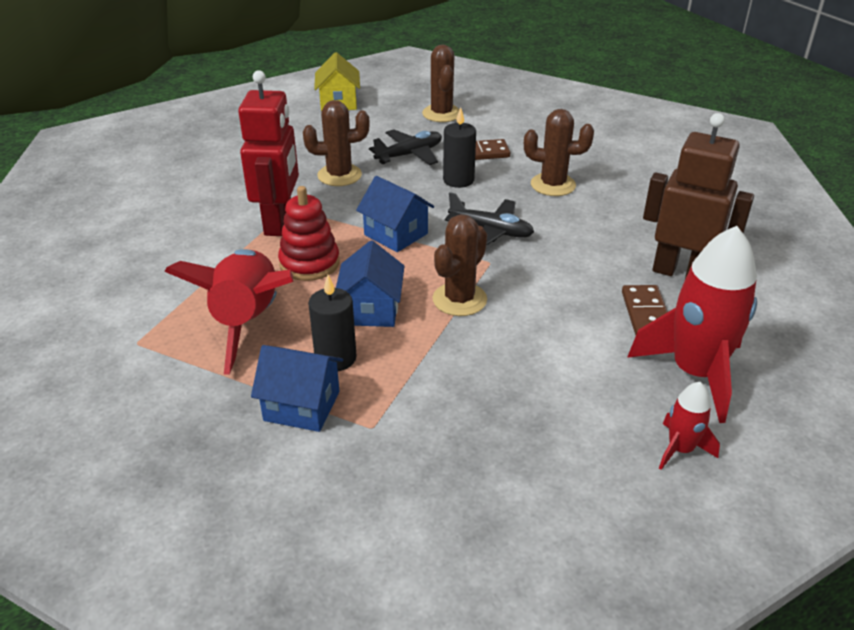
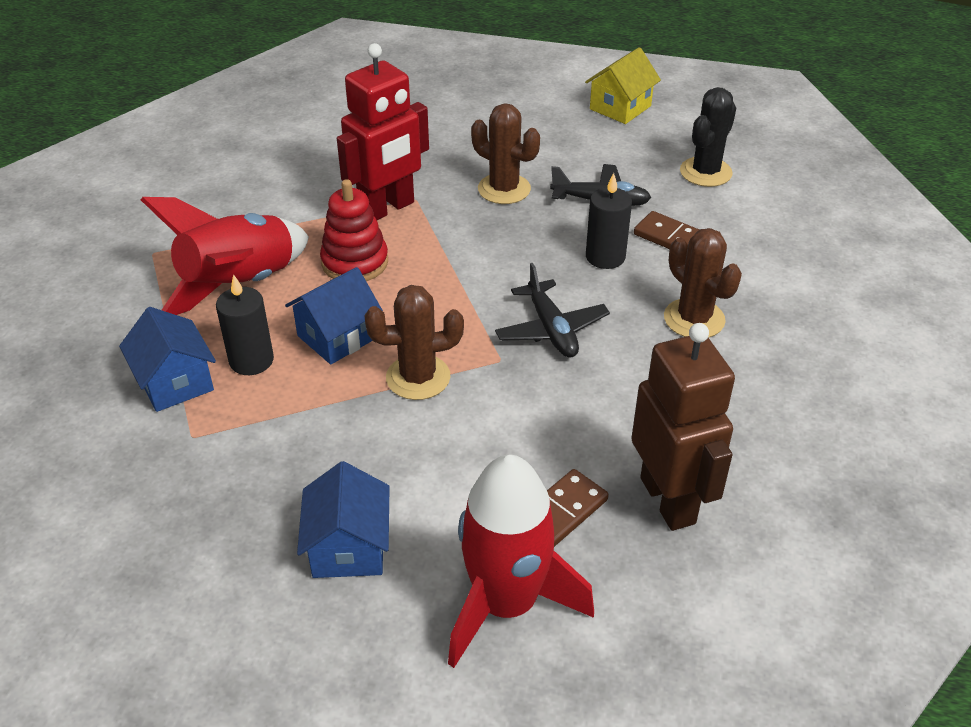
camera: 45 degrees right, 5 degrees up
(396, 234) = (462, 279): blue house -> blue house (348, 547)
(441, 114) = (705, 172): brown cactus -> black cactus
(680, 449) = (375, 654): red rocket -> none

